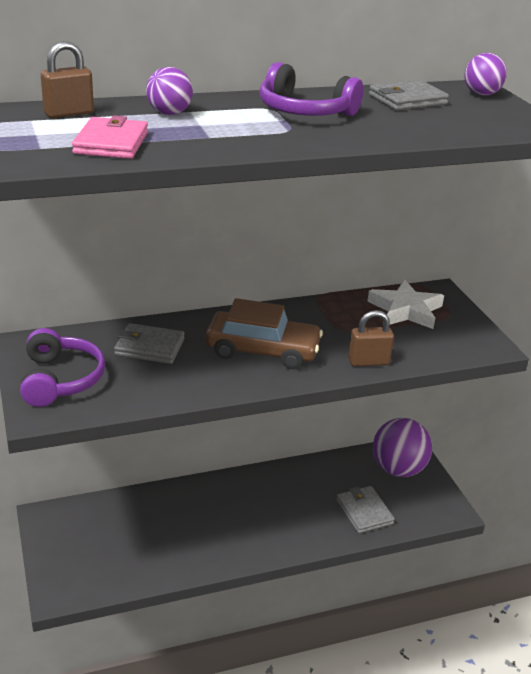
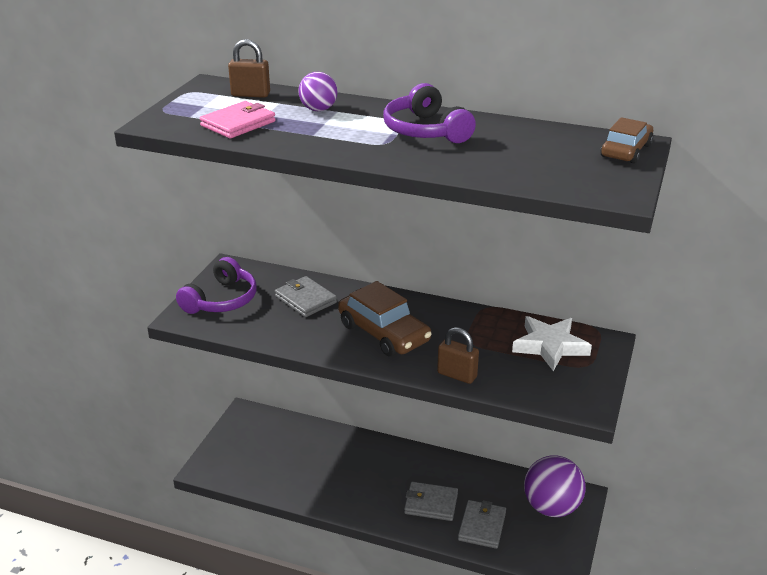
camera: 40 degrees right, 0 degrees up
(407, 100) = (539, 140): grey wallet -> grey wallet (431, 503)
(481, 94) = (626, 151): purple ball -> brown car

